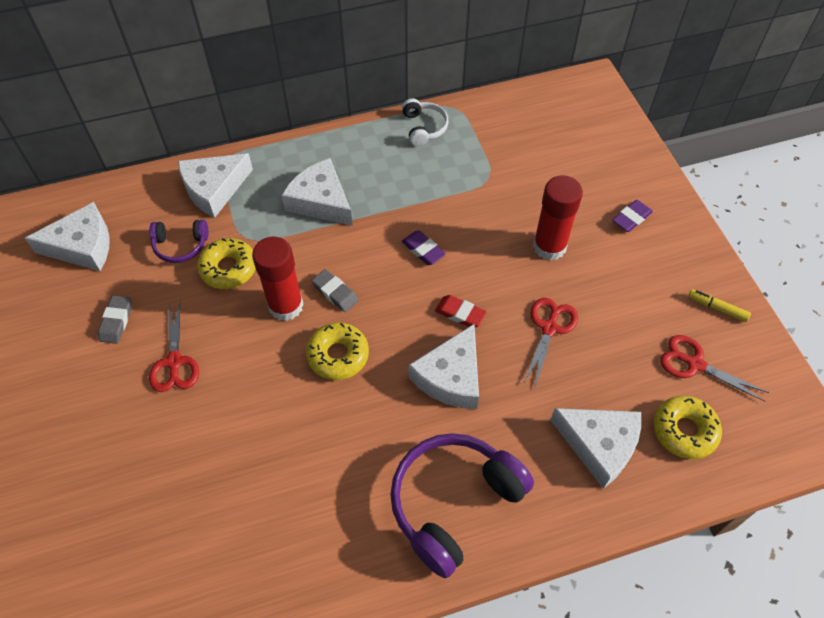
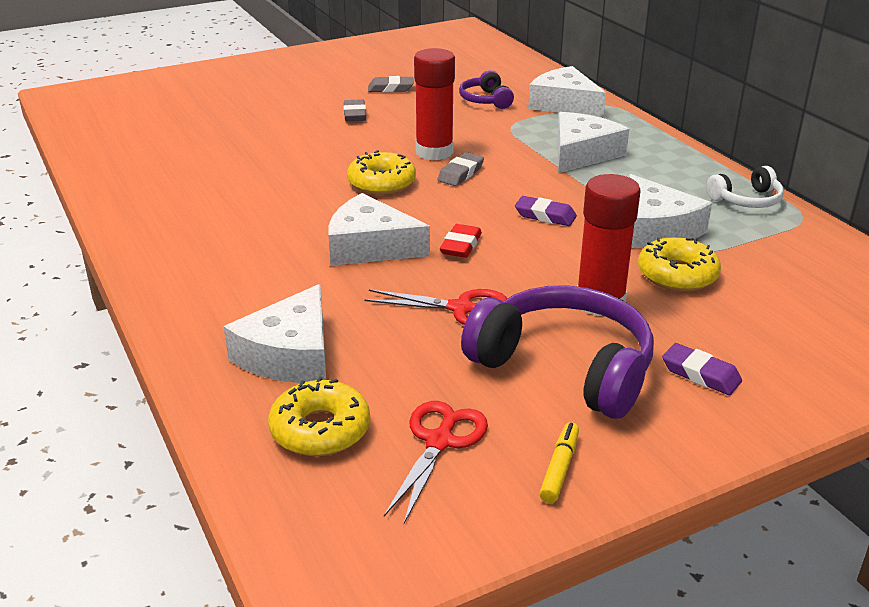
camera: 80 degrees right, 25 degrees down
(82, 246) = (465, 66): white cheese -> white cheese (655, 228)
(174, 362) = (355, 115): red scissors -> grey eraser
(228, 268) = (468, 122): yellow donut -> yellow donut (677, 275)
(423, 250) = (545, 216): purple eraser -> purple eraser turned 75 degrees clockwise
(453, 503) = (211, 259): purple headphones -> purple headphones (565, 367)

